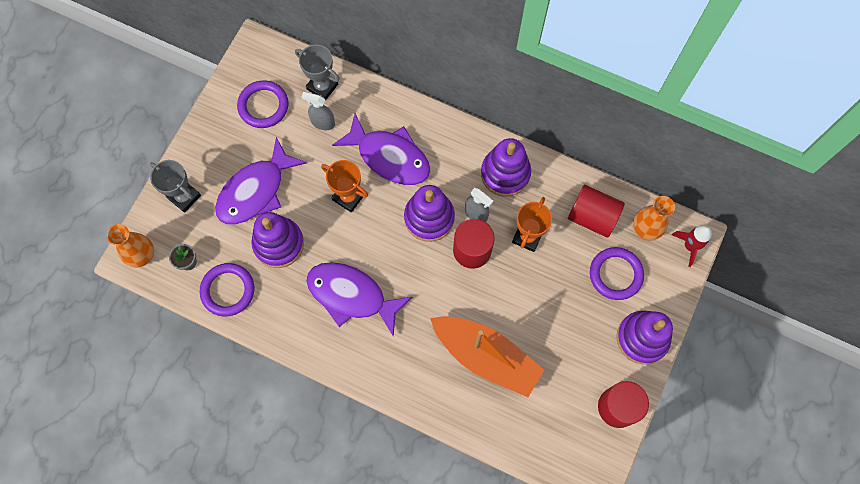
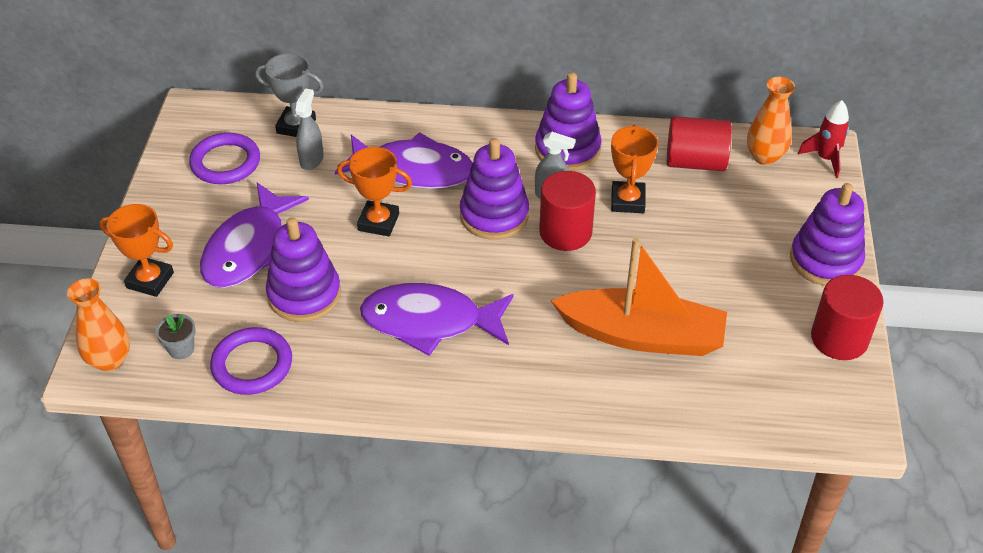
camera: 20 degrees left, 25 degrees down
(184, 197) = (150, 280): grey trophy -> orange trophy
(322, 123) = (311, 159): grey spray bottle -> grey spray bottle turned 105 degrees clockwise
(615, 274) = (755, 208): purple ring -> none

